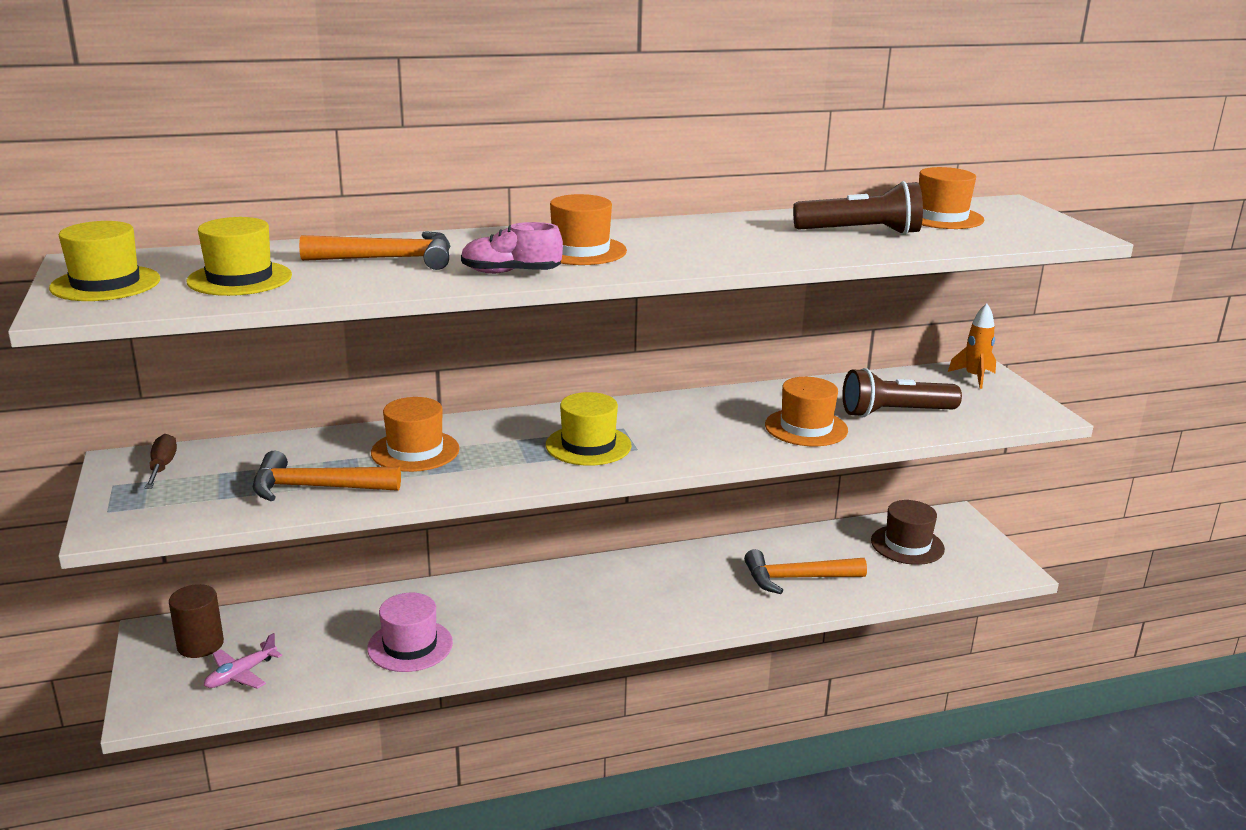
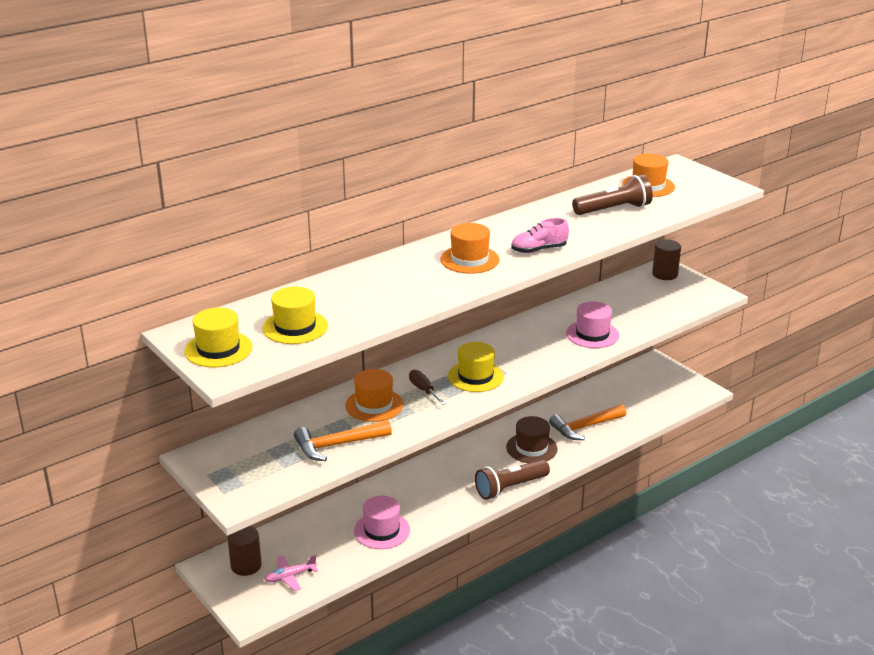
camera: 20 degrees left, 5 degrees up
(162, 467) = (224, 454): brown screwdriver -> brown screwdriver (423, 390)
(241, 674) = (290, 576): pink plane -> pink plane turned 45 degrees clockwise
(390, 259) = (366, 291): orange hammer -> none
(511, 273) = (448, 287): pink shoe -> pink shoe (539, 250)
(806, 428) = (592, 334): orange hat -> pink hat
(895, 413) = (635, 312): brown flashlight -> brown flashlight (510, 488)
(907, 545) = (637, 388): brown hat -> brown hat (531, 448)
(974, 377) = (665, 274): orange rocket -> brown cylinder

